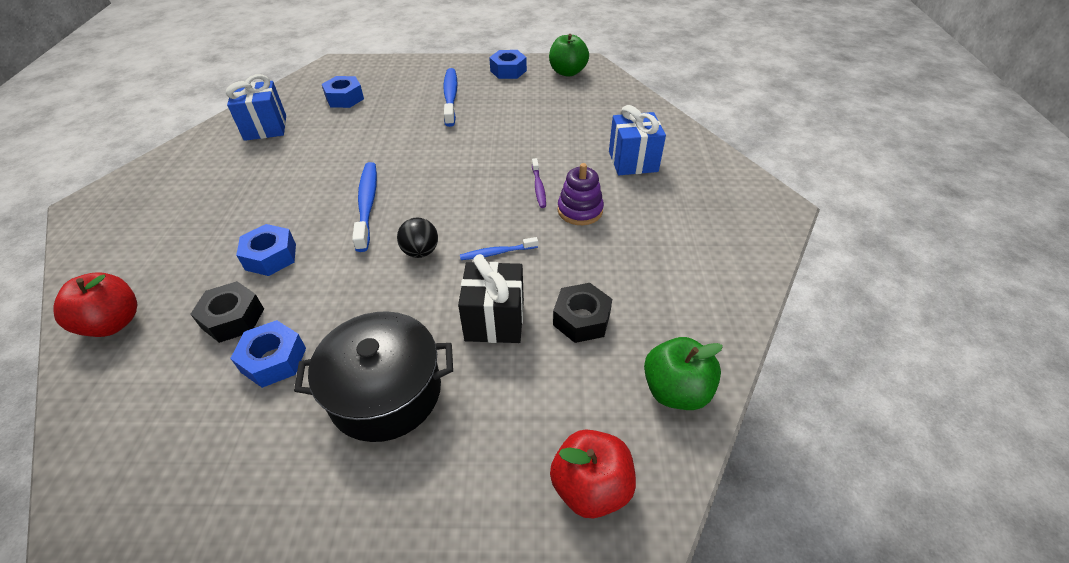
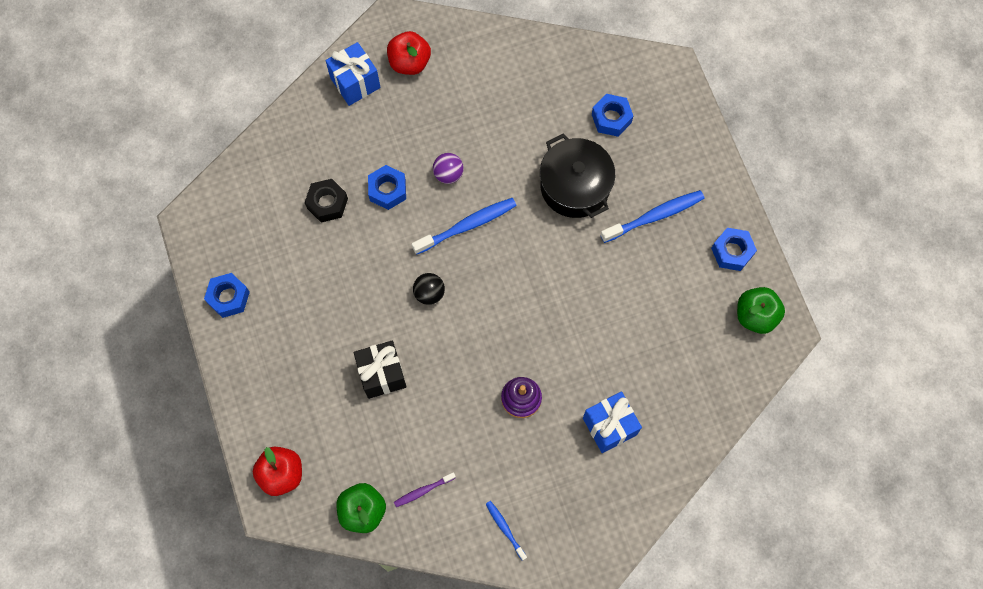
camera: 70 degrees right, 25 degrees up
(113, 323) = (300, 133): red apple -> red apple (409, 62)
(265, 128) = (536, 80): blue gift -> blue gift (355, 83)
(274, 360) = (305, 250): blue nut -> blue nut (228, 297)
(299, 204) = (448, 174): none -> purple ball
(385, 392) = (304, 331): black pot -> black pot (575, 186)
(497, 253) = (448, 350): blue toothbrush -> blue toothbrush (505, 529)
(538, 187) = (540, 354): purple toothbrush -> purple toothbrush (423, 490)
(581, 319) = (403, 433): black nut -> none

